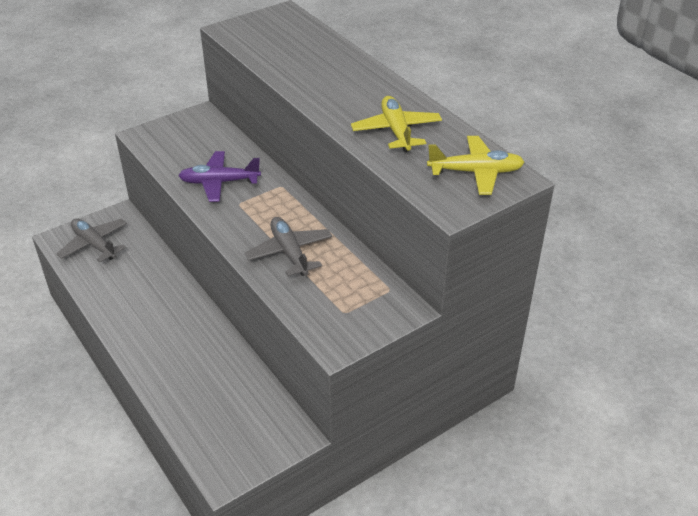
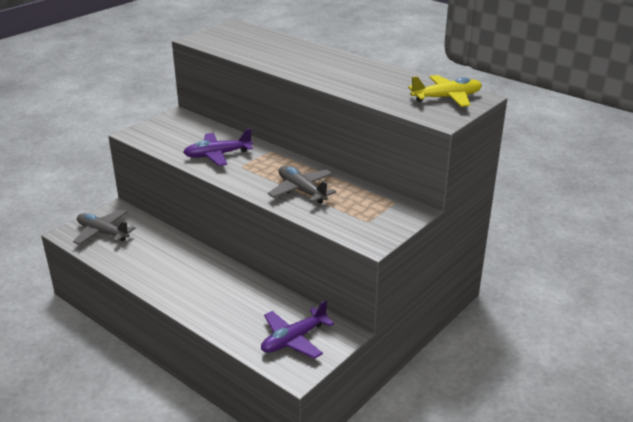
camera: 15 degrees left, 10 degrees down
(238, 430) = (293, 339): none -> purple plane
(396, 131) = (371, 82): yellow plane -> none

